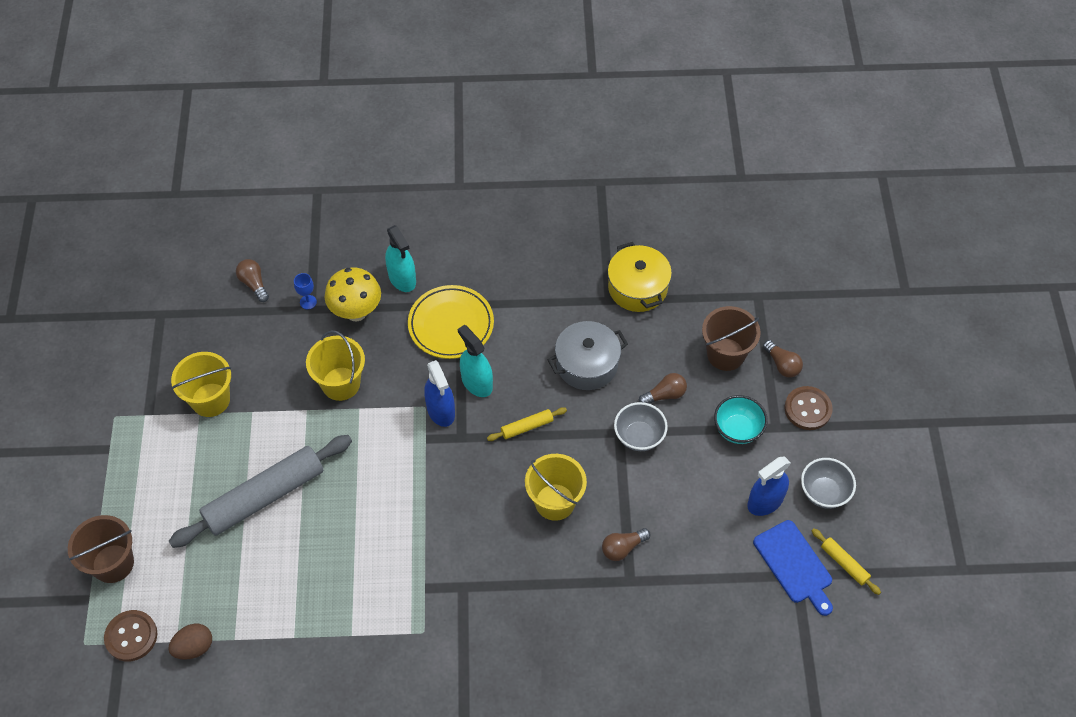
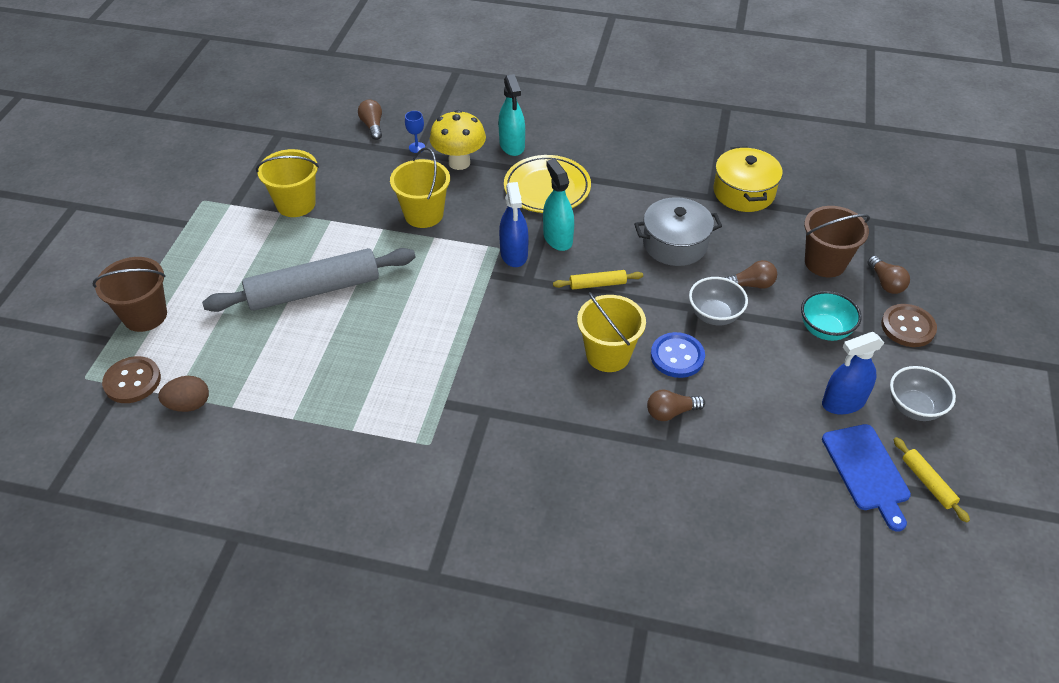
camera: 15 degrees right, 10 degrees down
(615, 489) = (677, 356): none -> blue button

